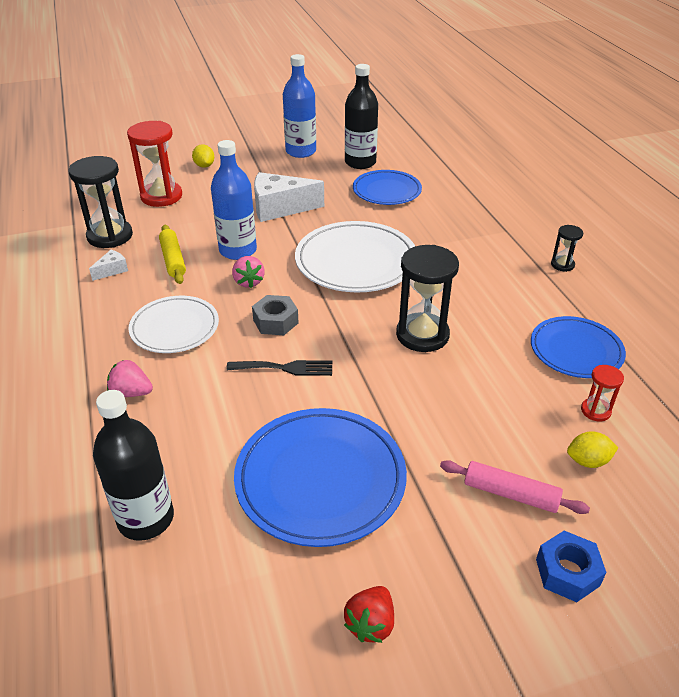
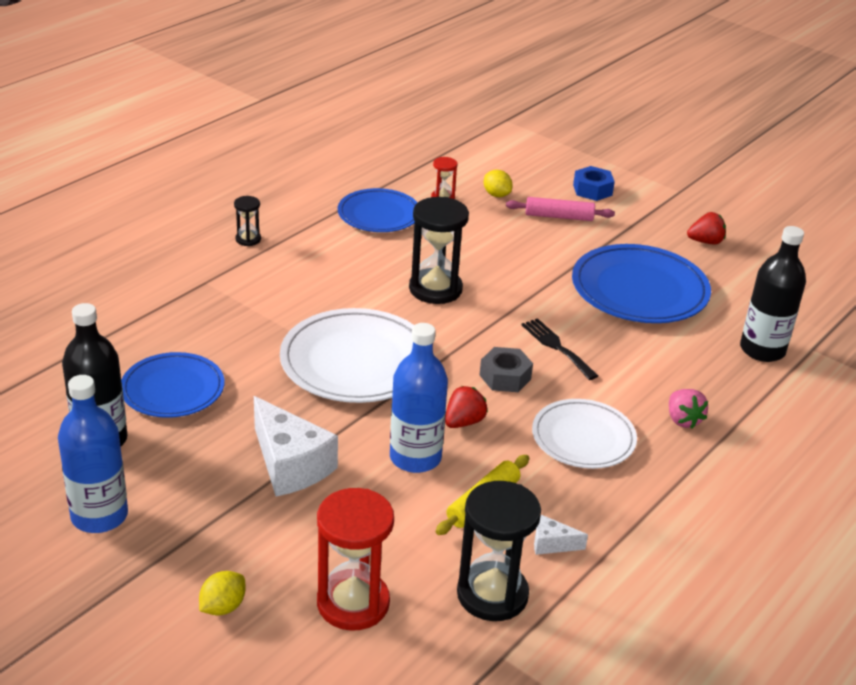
camera: 125 degrees left, 5 degrees down
(248, 282) = (463, 422): pink strawberry -> red strawberry
(510, 494) = (559, 217): pink rolling pin -> pink rolling pin turned 75 degrees counterclockwise

